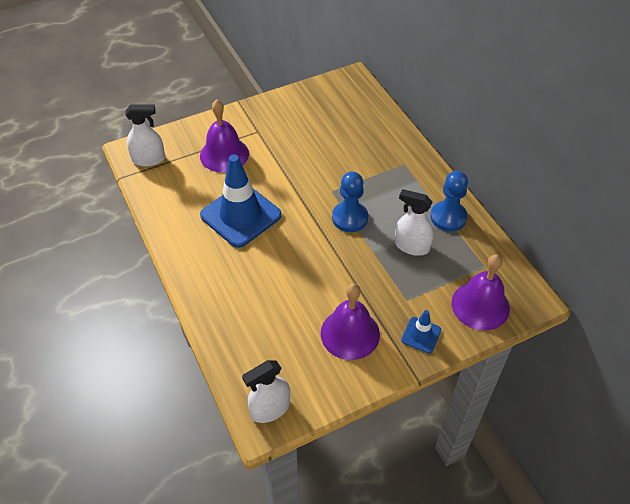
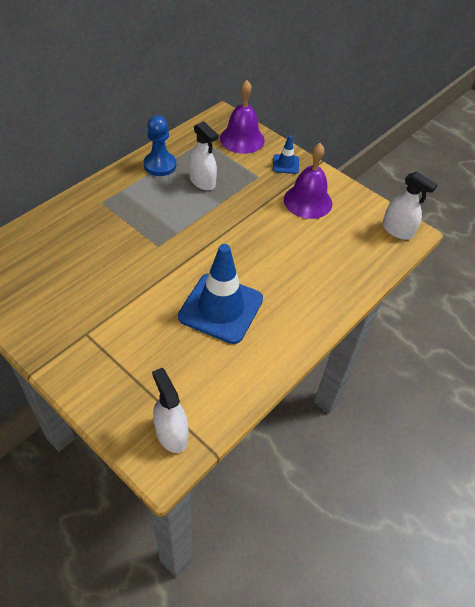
camera: 115 degrees left, 0 degrees up
(224, 154) = (136, 354): purple bell -> none
(350, 218) = (188, 225): blue pawn -> none
(411, 246) = (202, 181): white spray bottle -> white spray bottle turned 45 degrees counterclockwise

